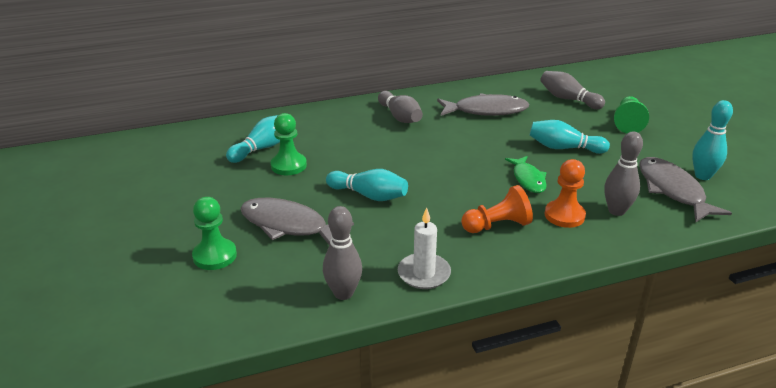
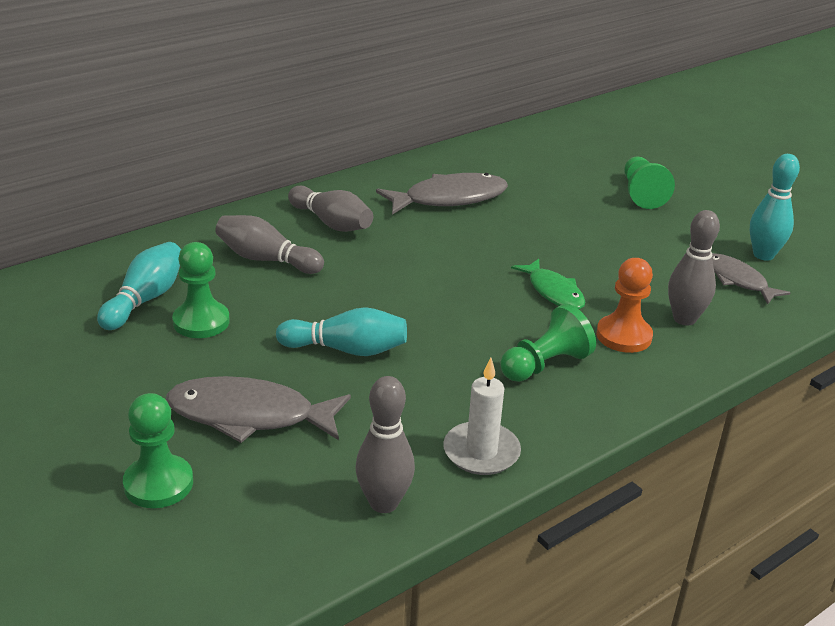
camera: 20 degrees left, 0 degrees up
(497, 225) = (545, 365): orange pawn -> green pawn
(564, 148) = (578, 240): turquoise bowling pin -> none
(568, 99) = (550, 169): grey bowling pin -> grey bowling pin (266, 259)
(672, 190) = (737, 280): grey fish -> grey fish, size x0.63

